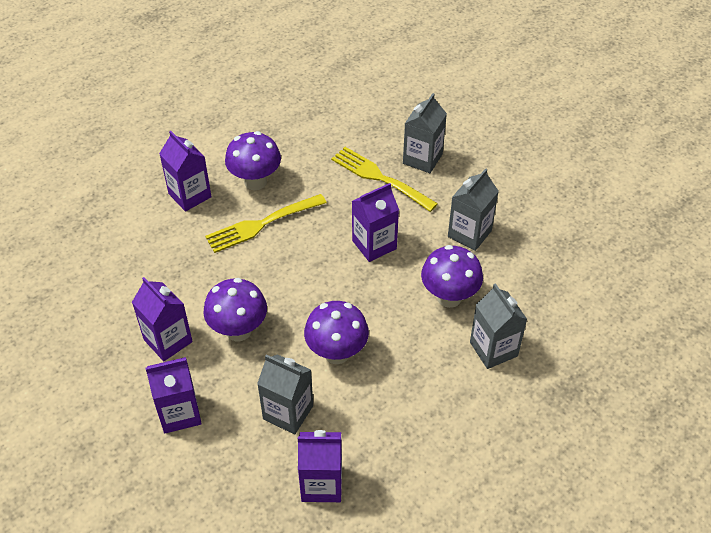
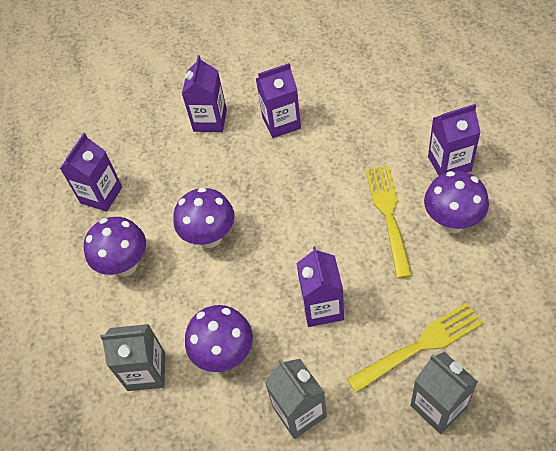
camera: 120 degrees right, 5 degrees up
(238, 330) = (268, 171): purple mushroom -> purple mushroom (125, 265)
(288, 412) = (172, 188): grey carton -> none

